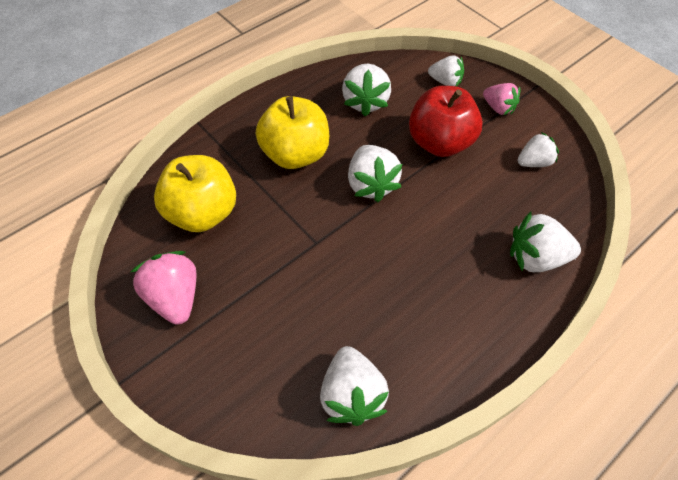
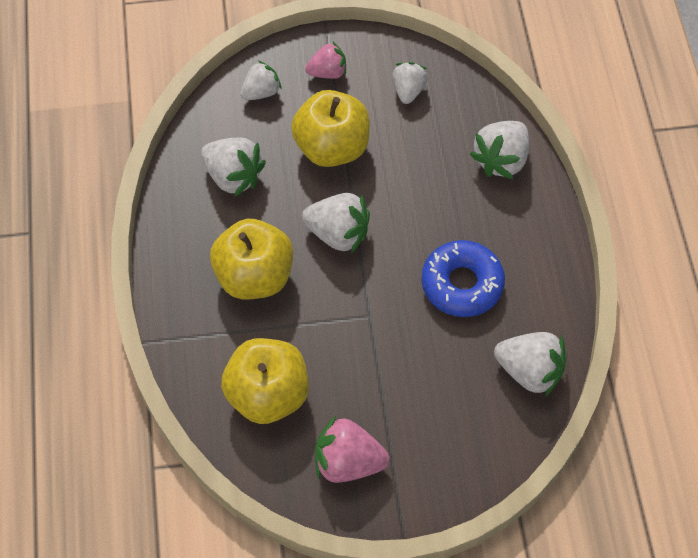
camera: 55 degrees left, 5 degrees up
(395, 292) = (462, 284): none -> blue donut
(439, 142) = (332, 147): red apple -> yellow apple

